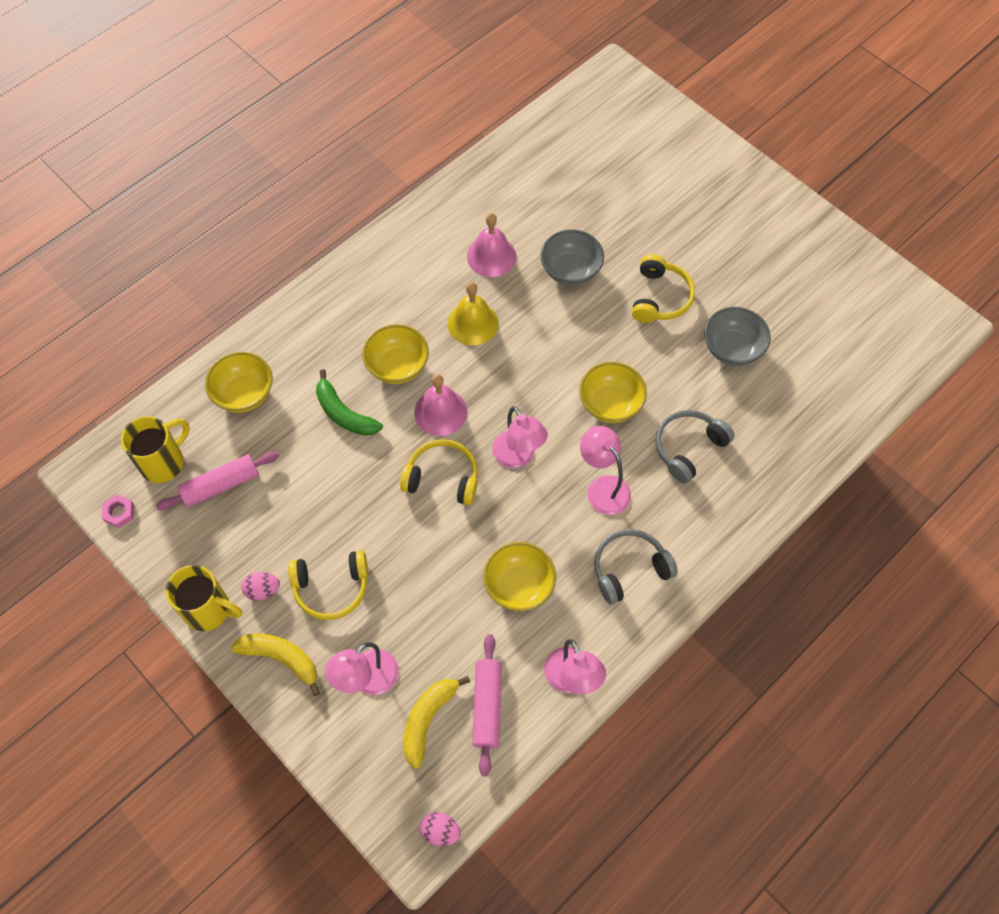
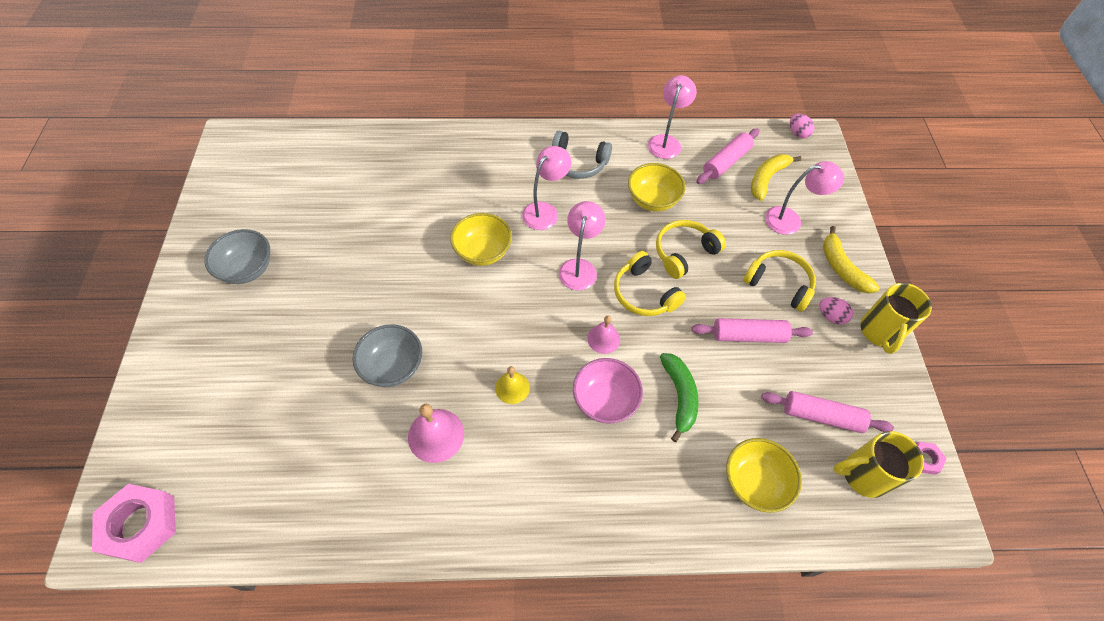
camera: 140 degrees left, 5 degrees down
(209, 610) = (880, 332): yellow mug -> yellow mug turned 135 degrees counterclockwise
(324, 510) = (748, 335): none -> pink rolling pin
(397, 366) = (605, 401): yellow bowl -> pink bowl
(428, 719) = (767, 179): yellow banana -> yellow banana turned 150 degrees clockwise
(440, 411) = (603, 339): pink bell -> pink bell, size x0.64
(473, 323) = (512, 387): yellow bell -> yellow bell, size x0.64
(602, 92) = (140, 525): none -> pink nut
(603, 487) = (545, 211): pink lamp -> pink lamp turned 150 degrees counterclockwise
(660, 297) = (360, 292): yellow headphones -> yellow headphones (684, 253)
(688, 448) = (467, 192): grey headphones -> none
(732, 349) = (364, 223): grey bowl -> grey bowl (248, 269)

